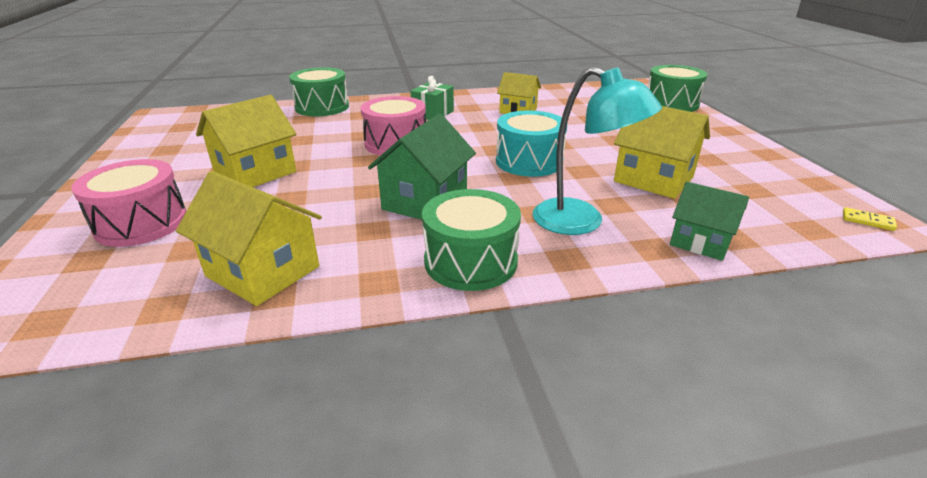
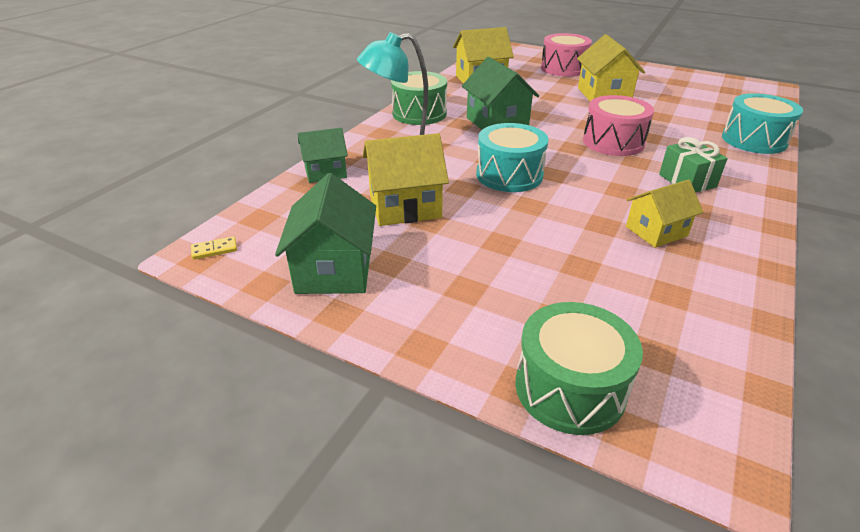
camera: 130 degrees right, 5 degrees up
(322, 107) = (754, 140): green drum -> turquoise drum
(755, 170) = (334, 270): none -> green house

